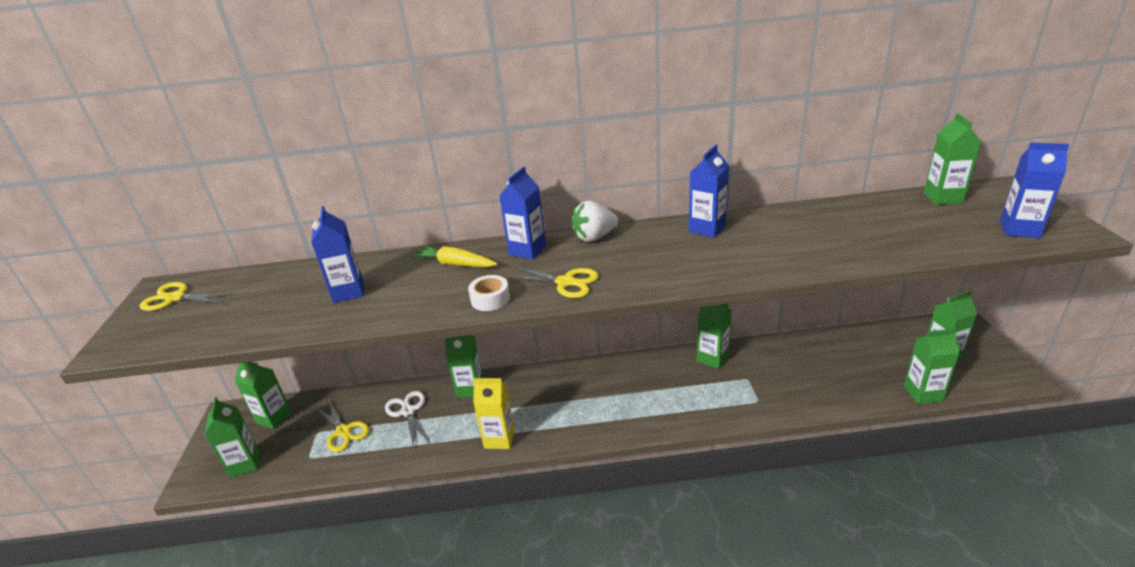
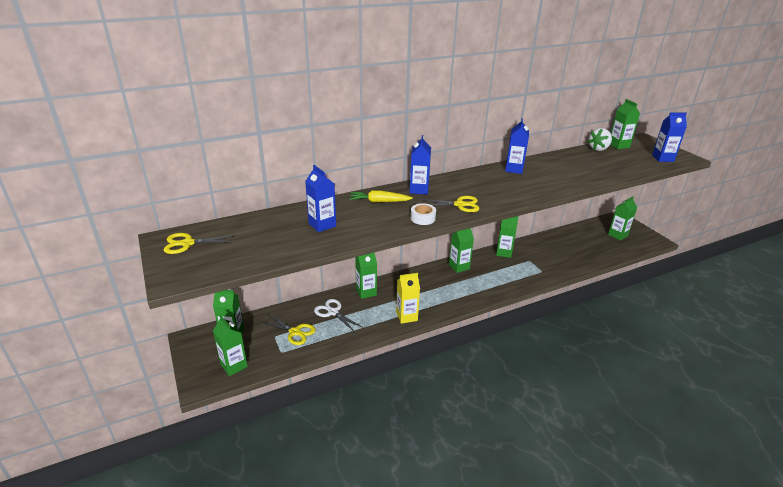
camera: 25 degrees left, 0 degrees up
(594, 237) = (453, 179): white strawberry -> white strawberry (598, 149)
(923, 393) = (619, 254): green carton -> green carton (459, 267)

